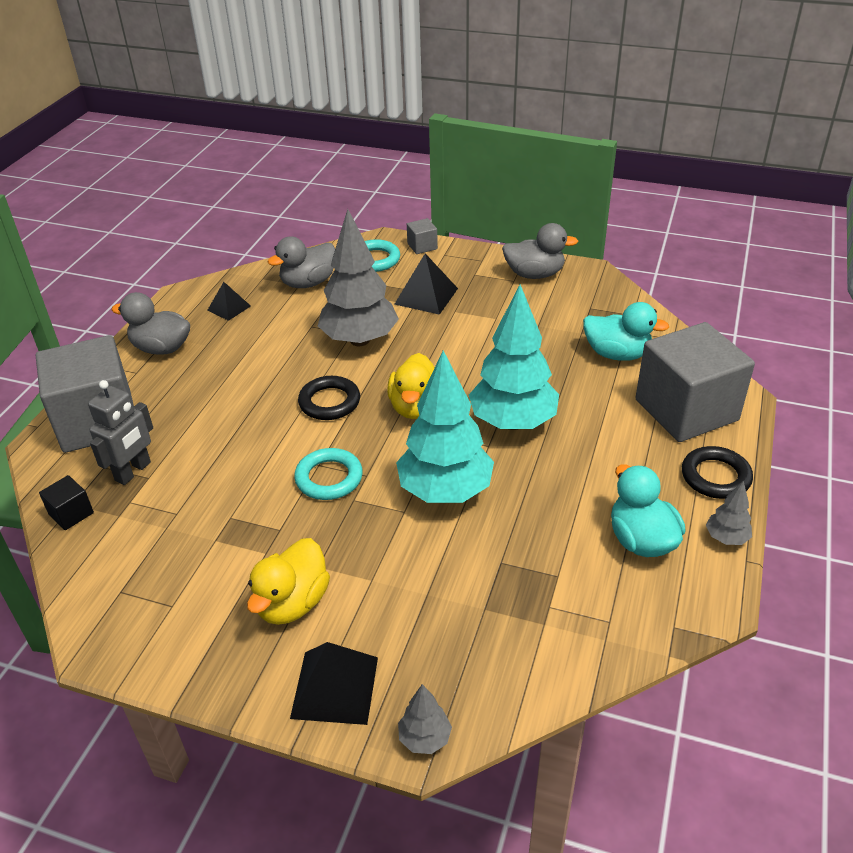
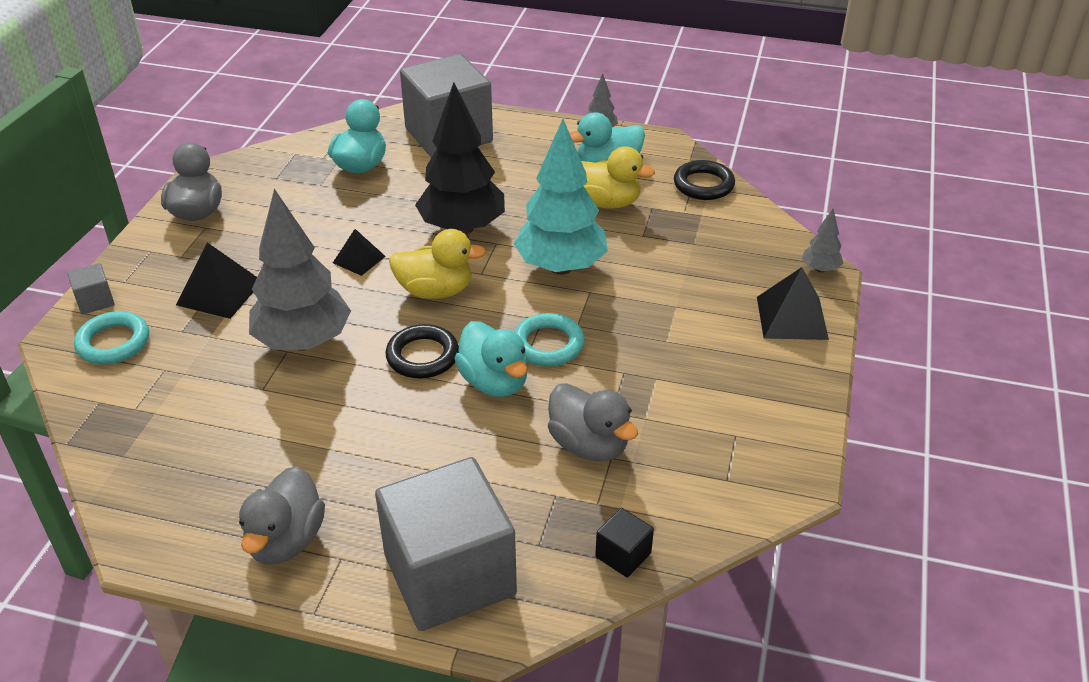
camera: 95 degrees left, 0 degrees up
(133, 471) = (546, 511): grey robot -> none
(229, 308) = (196, 481): black pyramid -> black pyramid (359, 259)
(287, 443) = (494, 382): none -> turquoise duck
(292, 603) = (713, 352): yellow duck -> yellow duck (606, 202)
(308, 283) = (153, 403): grey duck -> grey duck (589, 445)
(512, 422) = (462, 228): turquoise tree -> black tree
(715, 477) = (533, 129): black ring -> black ring (703, 185)

